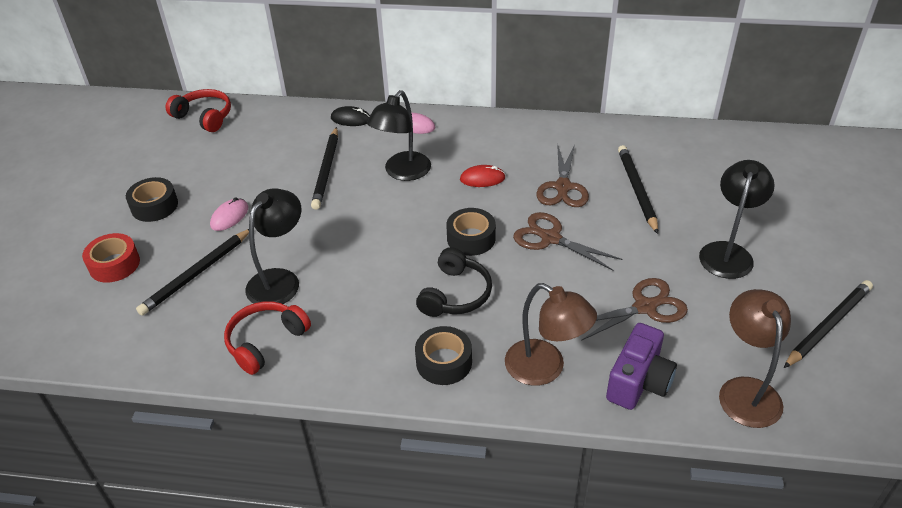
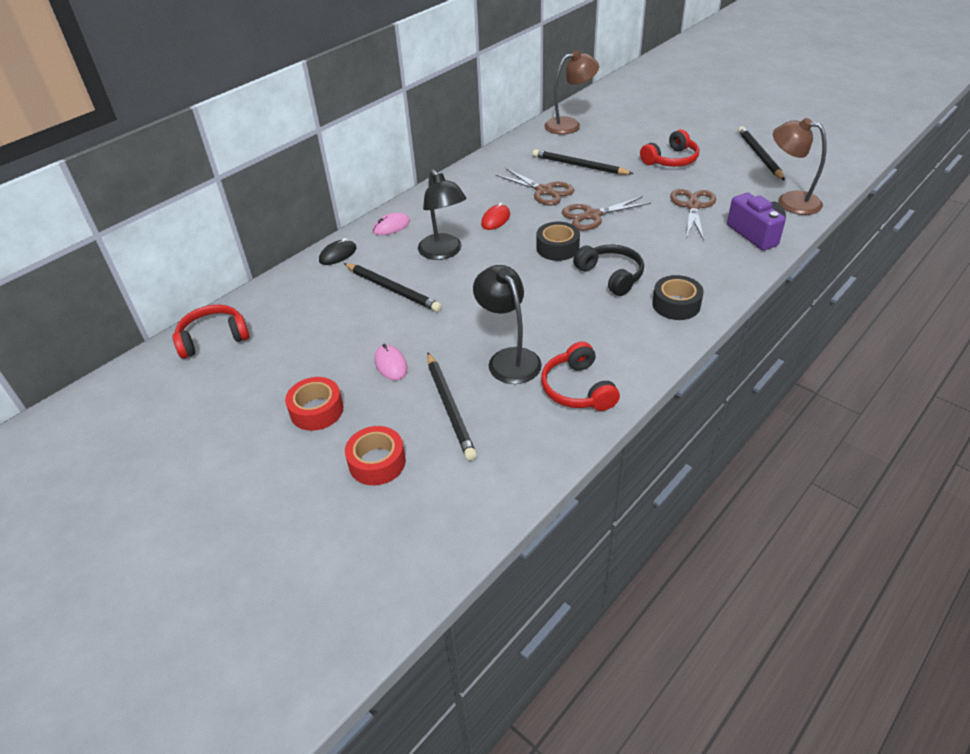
camera: 55 degrees left, 0 degrees up
(154, 206) = (316, 410): black tape -> red tape
(545, 369) = (717, 264): brown lamp -> brown lamp (569, 125)
(728, 252) = (671, 160): black lamp -> red headphones

